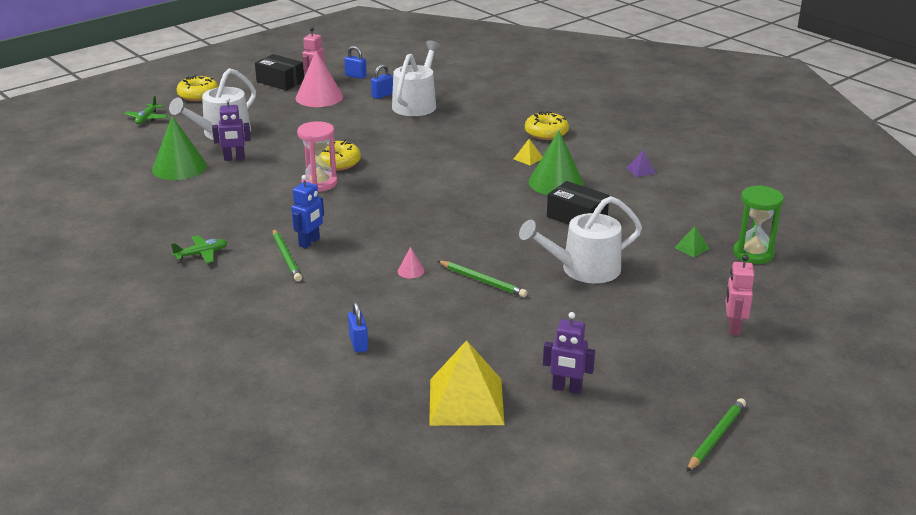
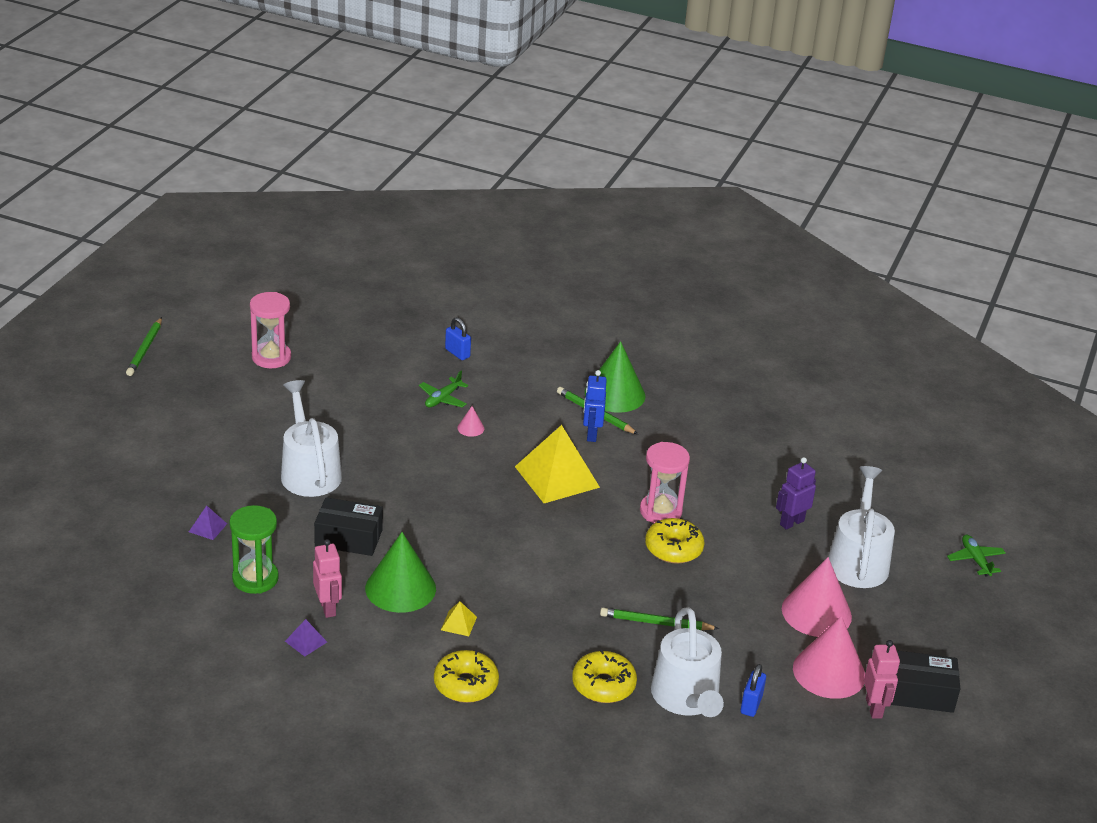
camera: 150 degrees right, 5 degrees up
(179, 167) = (830, 493): green cone -> green cone (615, 394)
(198, 95) = (982, 625): yellow donut -> yellow donut (603, 685)
(201, 254) = (672, 397): green plane -> green plane (443, 399)
(288, 118) = (816, 612): none -> pink cone
(356, 76) = (836, 744): blue padlock -> none
(466, 401) = (342, 331): yellow pyramid -> yellow pyramid (557, 476)
(482, 281) = (397, 434): green pencil -> green pencil (656, 623)
(567, 389) = (271, 357): purple robot -> pink hourglass
(584, 269) = (309, 471): white watering can -> white watering can turned 60 degrees counterclockwise
(692, 248) = (207, 527): green pyramid -> purple pyramid
(733, 327) = (146, 443): pink robot -> pink robot (328, 608)
(753, 254) = (139, 537): green hourglass -> green hourglass (255, 578)

